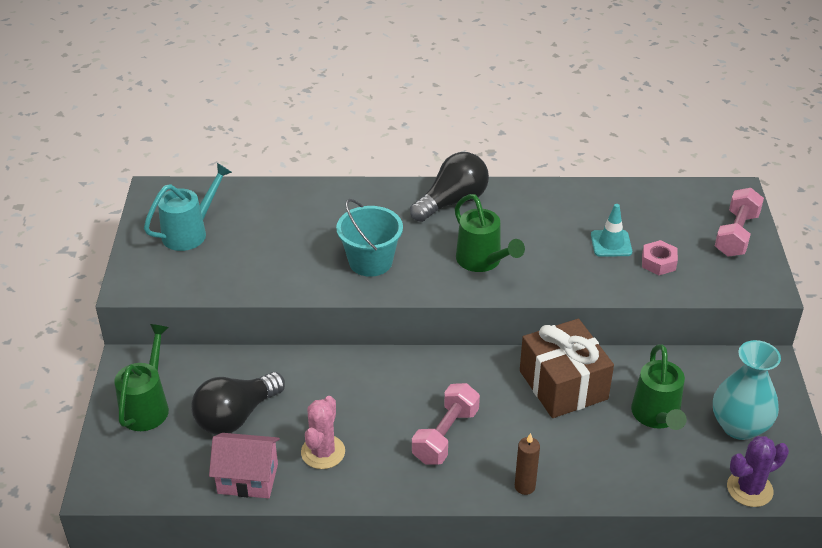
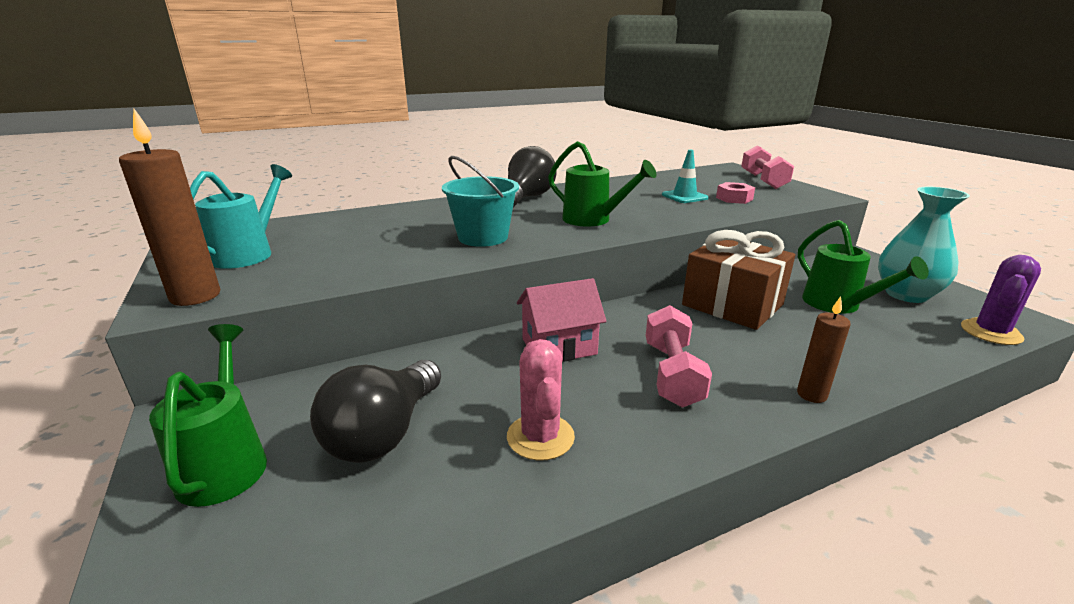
camera: 25 degrees left, 15 degrees down
(148, 279) = (195, 296): none -> brown candle
(248, 478) = (448, 511): pink house -> pink house (559, 346)

